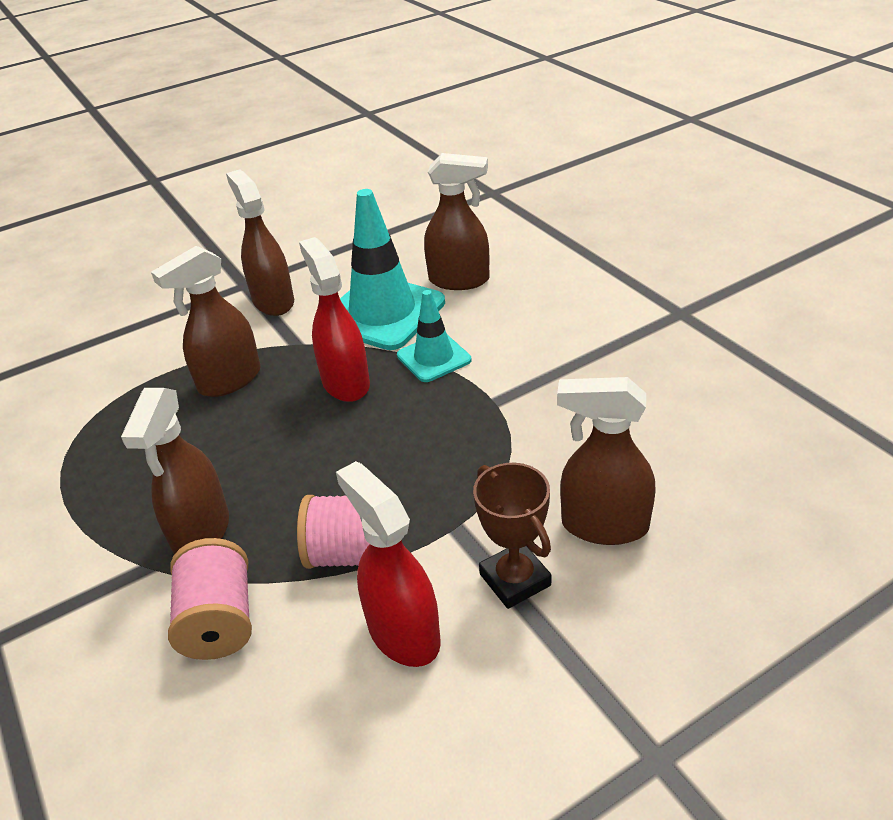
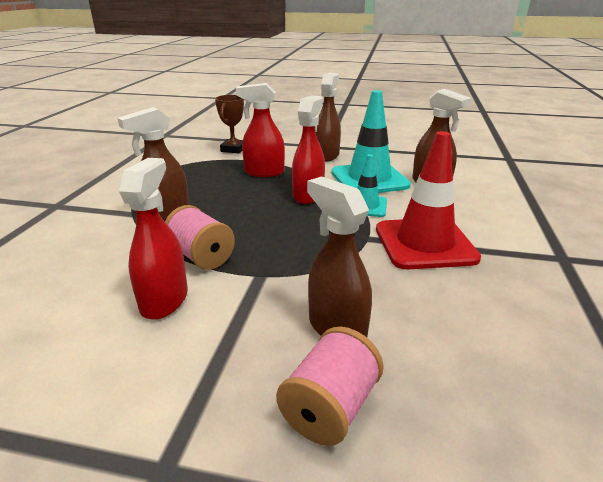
camera: 40 degrees right, 10 degrees down
(219, 621) = (117, 246): pink spool -> pink spool (330, 408)
(229, 380) = (264, 172): brown spray bottle -> red spray bottle
(515, 579) = (248, 317): brown trophy -> brown trophy (233, 149)
(555, 372) = (425, 243): none -> red traffic cone

